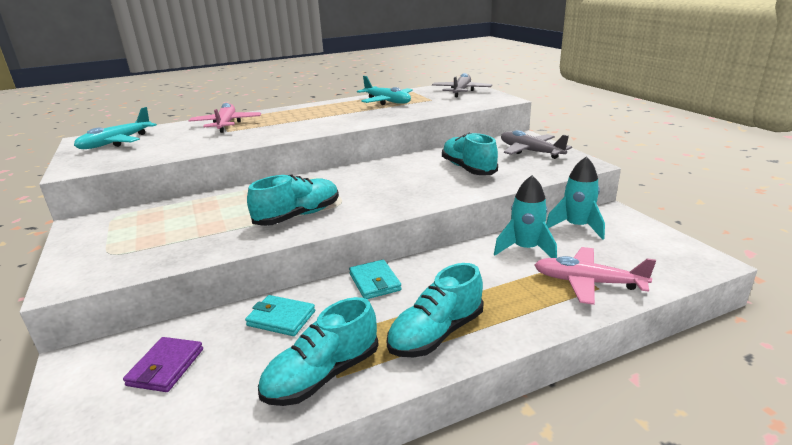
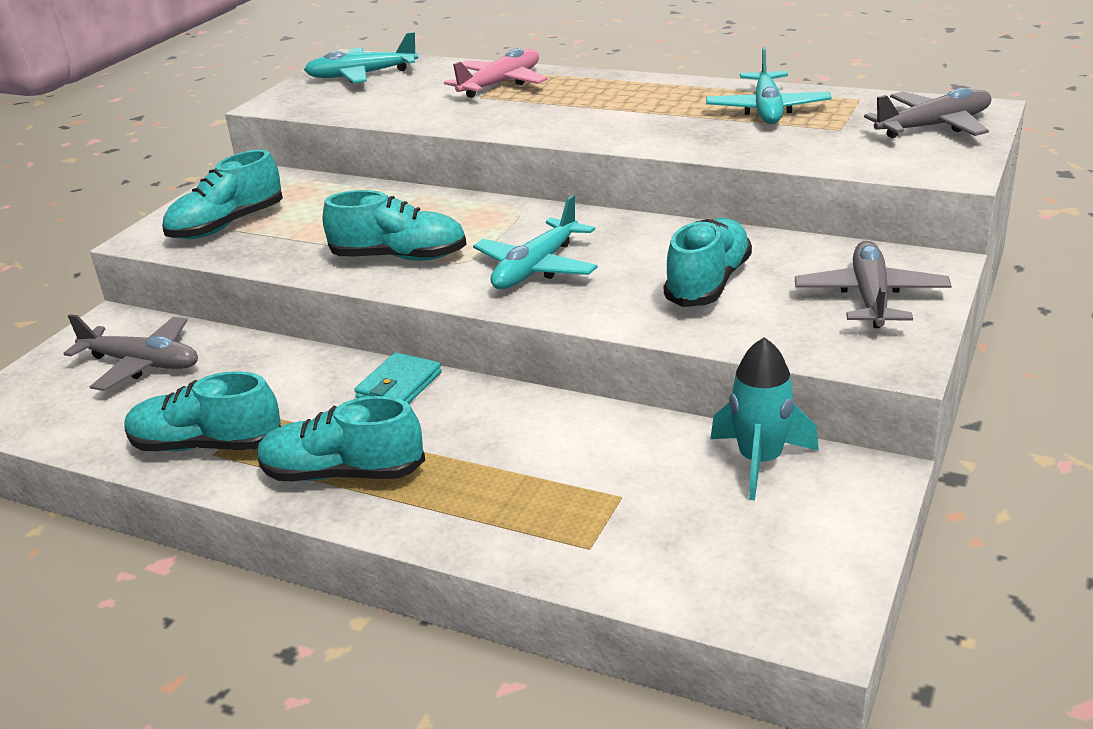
camera: 50 degrees right, 5 degrees up
(131, 249) = (227, 225): none -> turquoise shoe
(166, 367) = (142, 364): purple wallet -> grey plane
(281, 318) = (269, 372): turquoise wallet -> none
(383, 192) = (536, 268): none -> turquoise plane
(525, 249) = (622, 448): turquoise rocket -> none
(587, 282) = (592, 533): pink plane -> none

